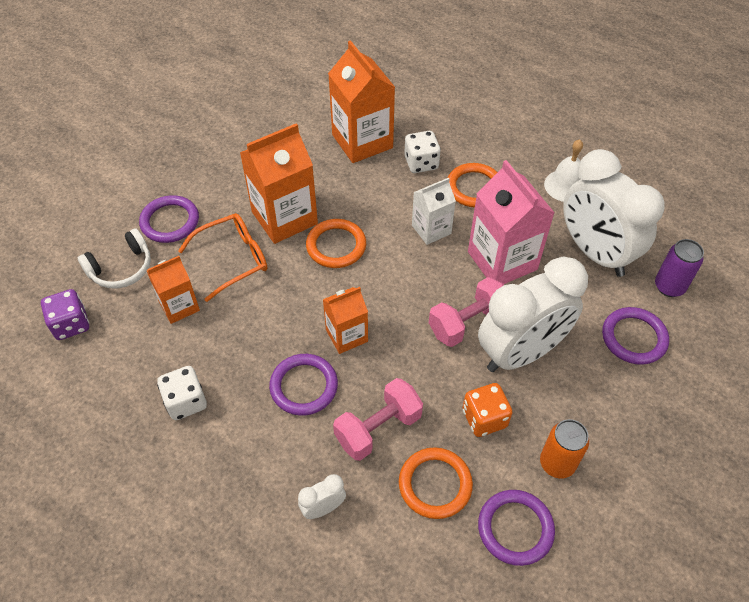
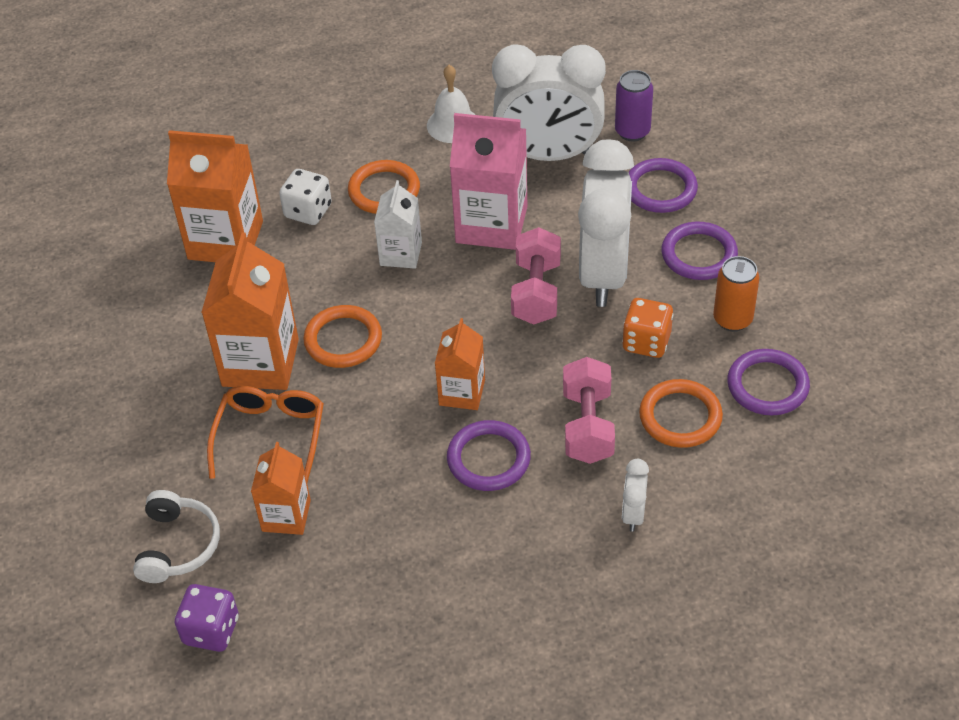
camera: 50 degrees left, 5 degrees down
(170, 221) = (156, 467): purple ring -> purple ring (699, 254)
(186, 402) = (416, 568): white dice -> none

